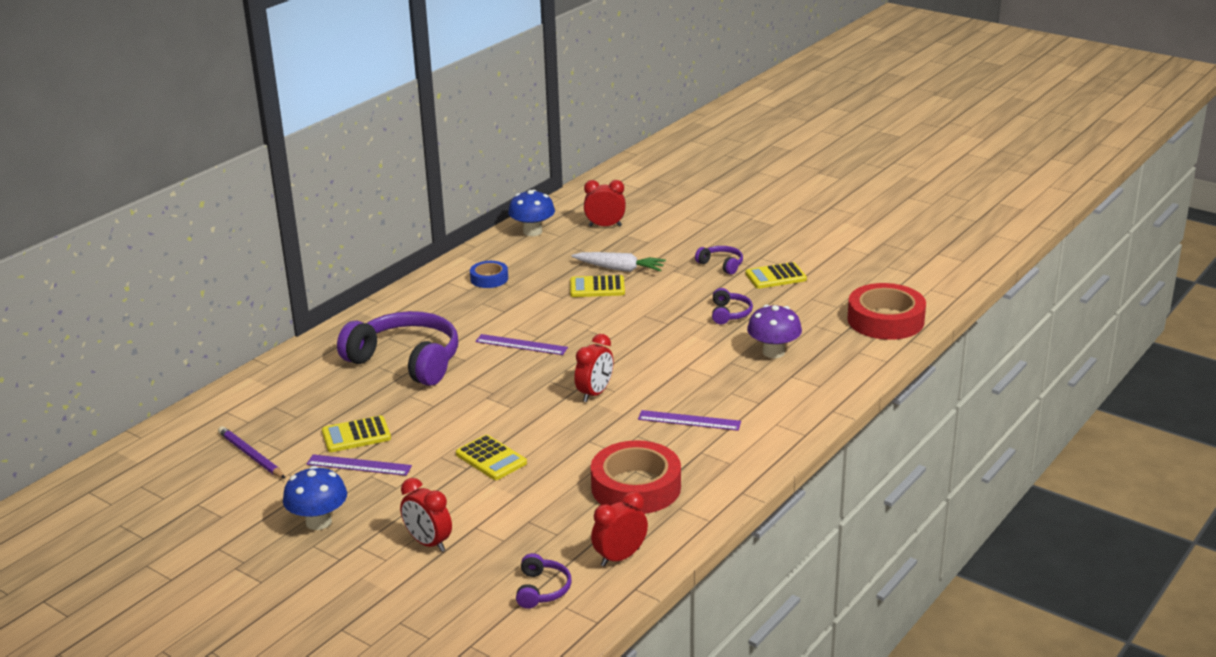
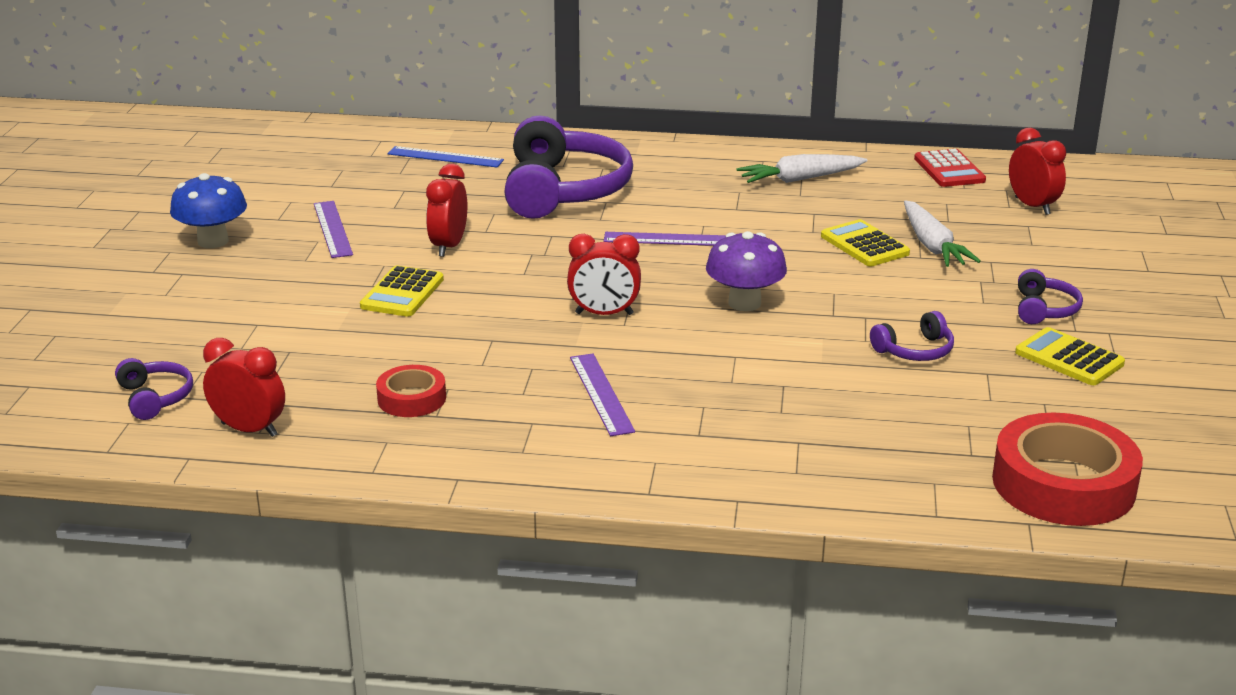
camera: 60 degrees right, 0 degrees up
(251, 455) = (310, 175): purple pencil -> none
(293, 392) = (445, 157): none -> blue ruler
(356, 435) = (389, 210): yellow calculator -> none
(428, 543) = (209, 307): red clock -> red clock (449, 246)
(489, 279) = (800, 179): blue tape -> white carrot
(521, 345) = (669, 239): purple ruler -> purple ruler turned 75 degrees counterclockwise
(532, 232) = (949, 170): blue mushroom -> red calculator
(542, 589) = (155, 398): purple headphones -> purple headphones turned 90 degrees counterclockwise
(636, 487) = (411, 398): red tape -> red tape, size x0.53
(773, 352) = (848, 411): purple mushroom -> purple mushroom (744, 303)

